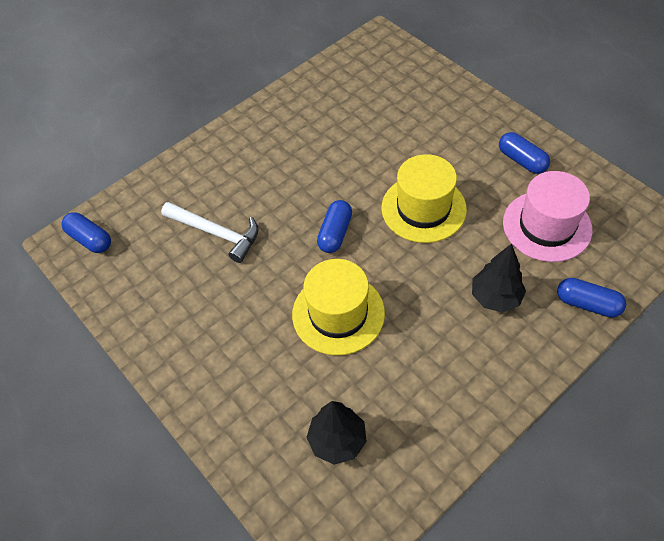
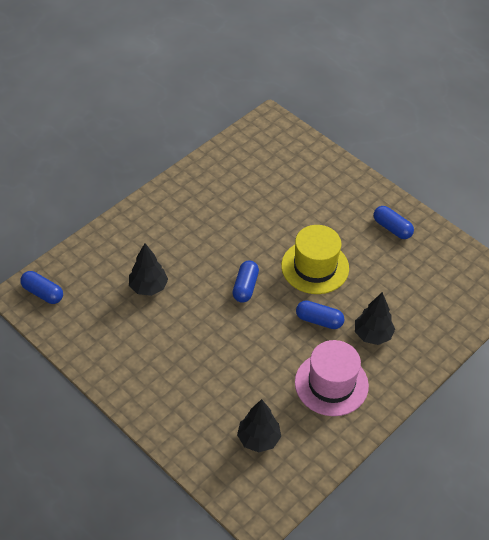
camera: 10 degrees left, 5 degrees down
(216, 233) = (148, 287): white hammer -> black tree
(338, 313) = (252, 349): yellow hat -> none
(547, 226) = (411, 280): pink hat -> pink hat (331, 384)
(587, 304) = (441, 339): blue capsule -> blue capsule (319, 320)

